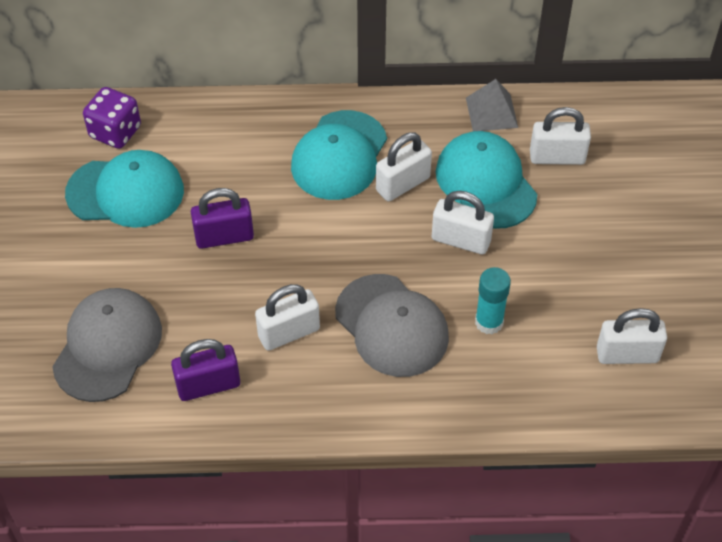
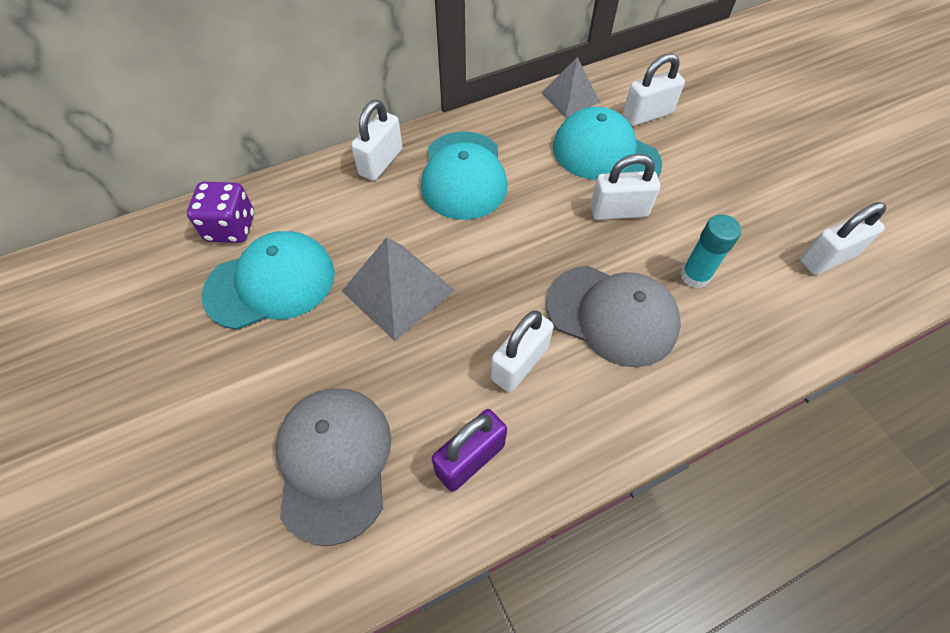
camera: 25 degrees left, 5 degrees up
(224, 237) = (398, 290): purple padlock -> grey pyramid
(403, 184) = (536, 180): white padlock -> white padlock (381, 162)

